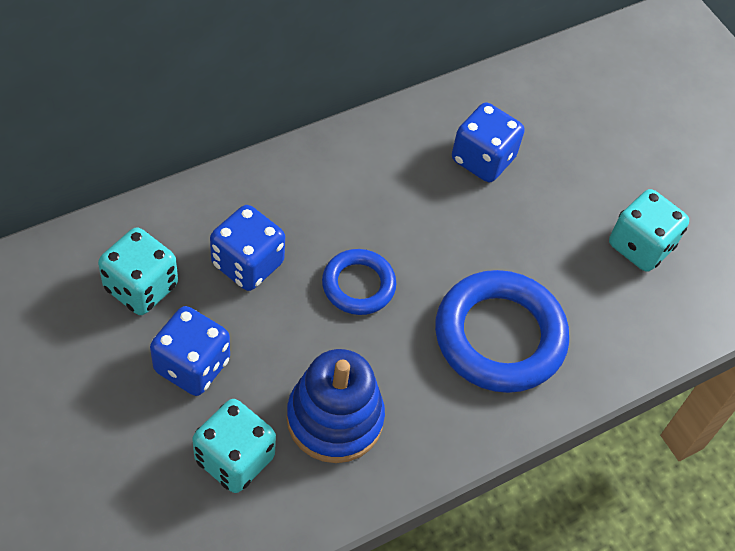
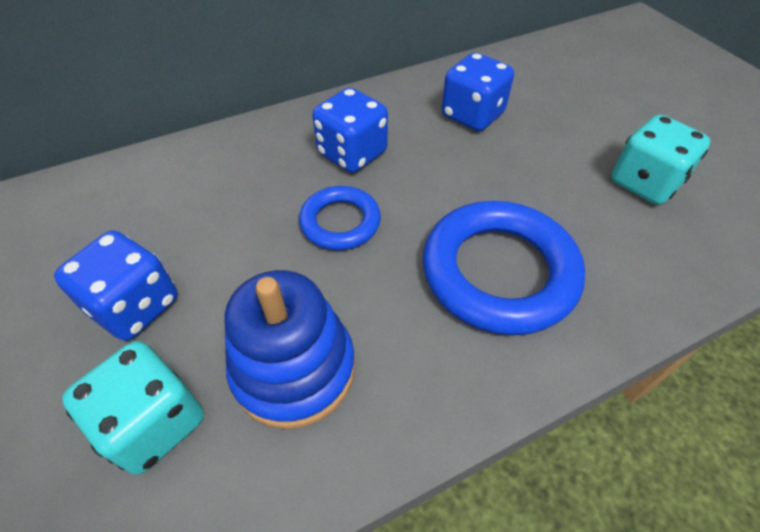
camera: 10 degrees right, 5 degrees down
(141, 287) = (106, 226): turquoise dice -> none
(247, 263) = (225, 204): blue dice -> blue dice (352, 154)

